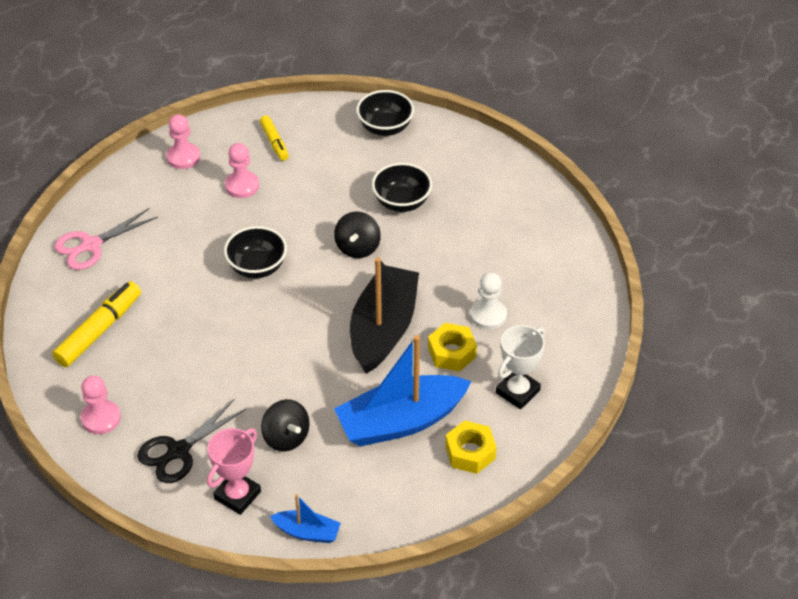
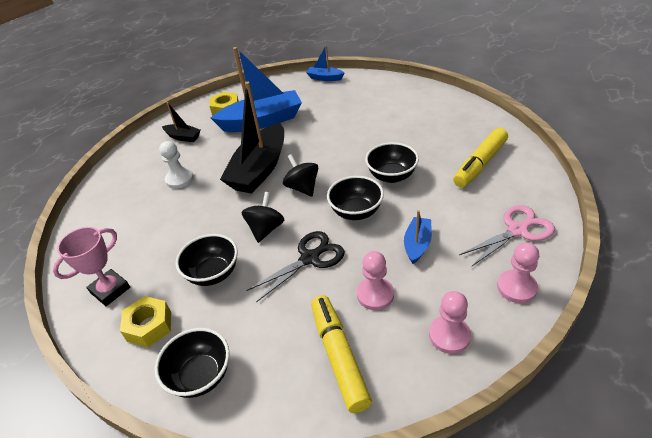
camera: 170 degrees left, 5 degrees down
(101, 418) = (458, 116): pink pawn -> pink pawn (516, 287)
(178, 451) = (402, 104): black scissors -> black scissors (310, 258)
(195, 231) = (417, 244): none -> blue boat
(211, 315) = (391, 176): none -> black bowl
(237, 495) = (364, 89): pink trophy -> pink trophy (110, 290)
(274, 142) = (339, 356): yellow marker -> yellow marker, size x1.69
(286, 437) = (335, 112): black spinning top -> black spinning top (302, 187)
(452, 352) = (216, 156): yellow nut -> yellow nut (149, 326)
(517, 392) = (183, 137): white trophy -> black boat

